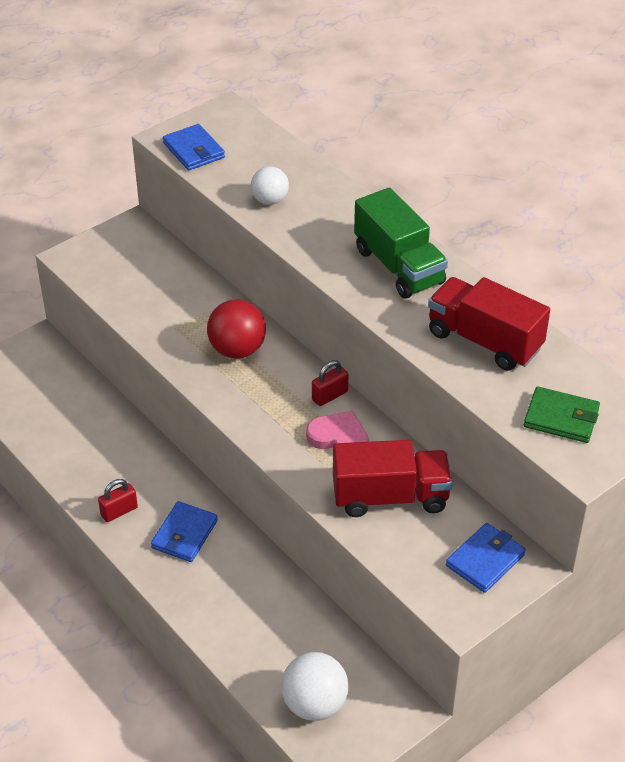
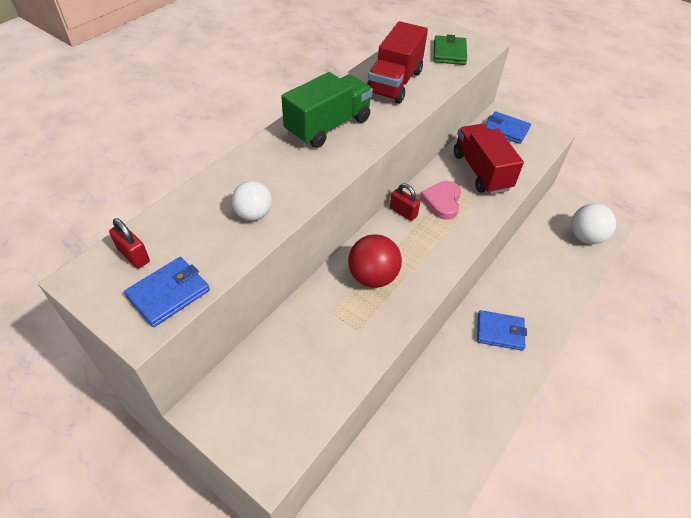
camera: 105 degrees left, 5 degrees up
(119, 511) = (500, 383): red padlock -> red padlock (133, 255)

